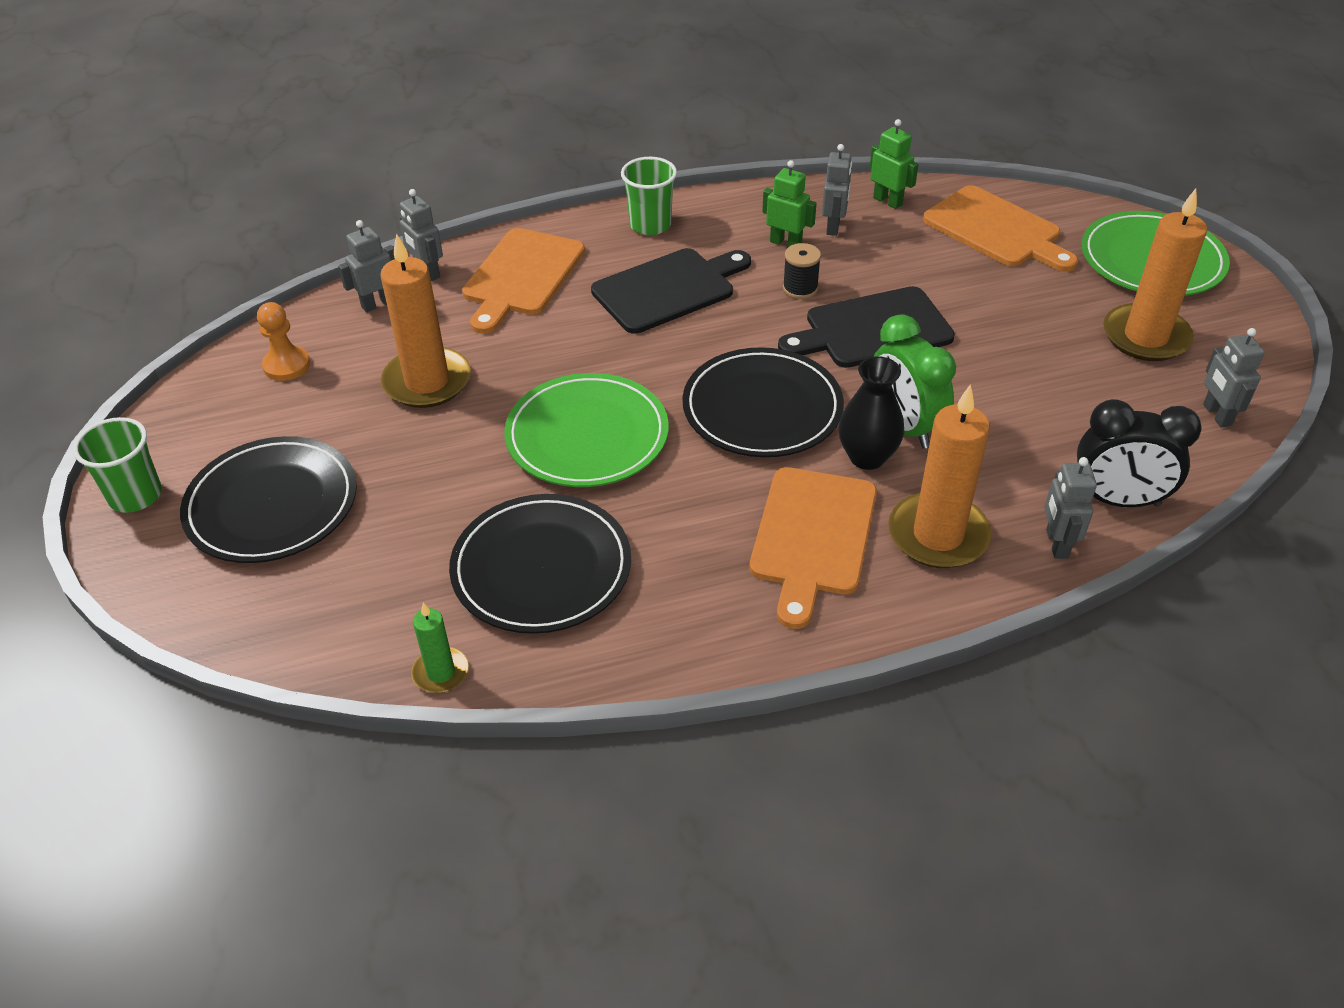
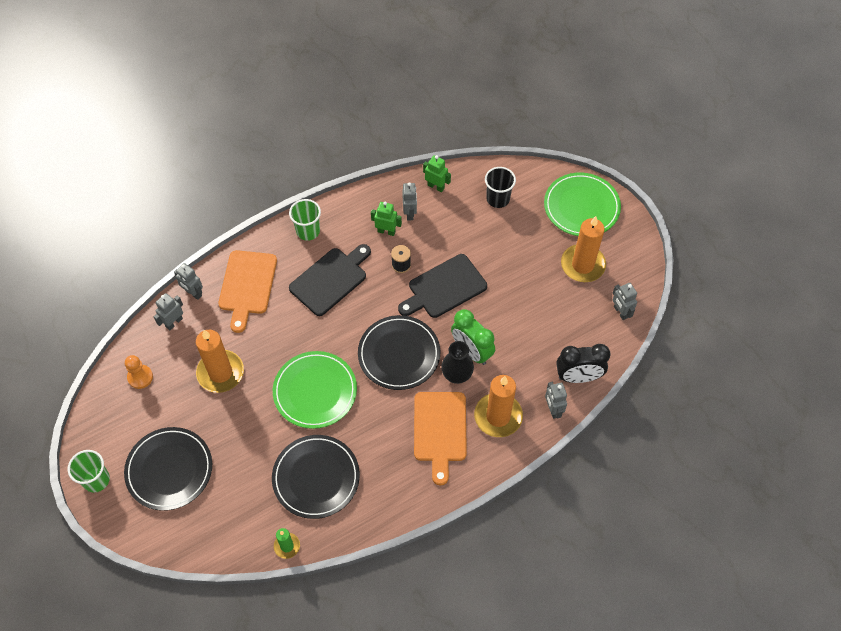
camera: 15 degrees left, 15 degrees up
(996, 230) = (498, 199): orange cutting board -> black cup

